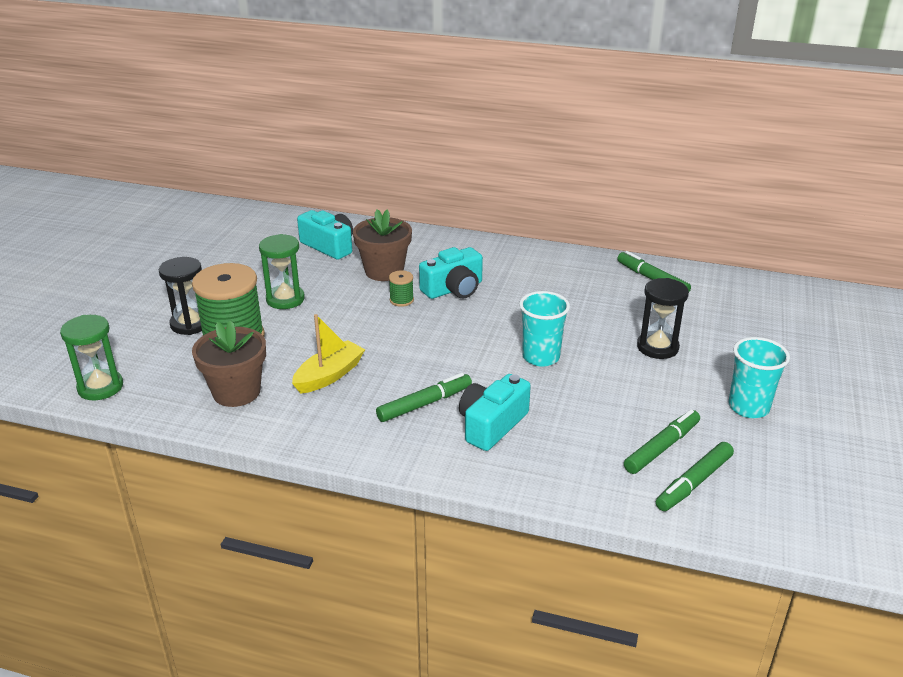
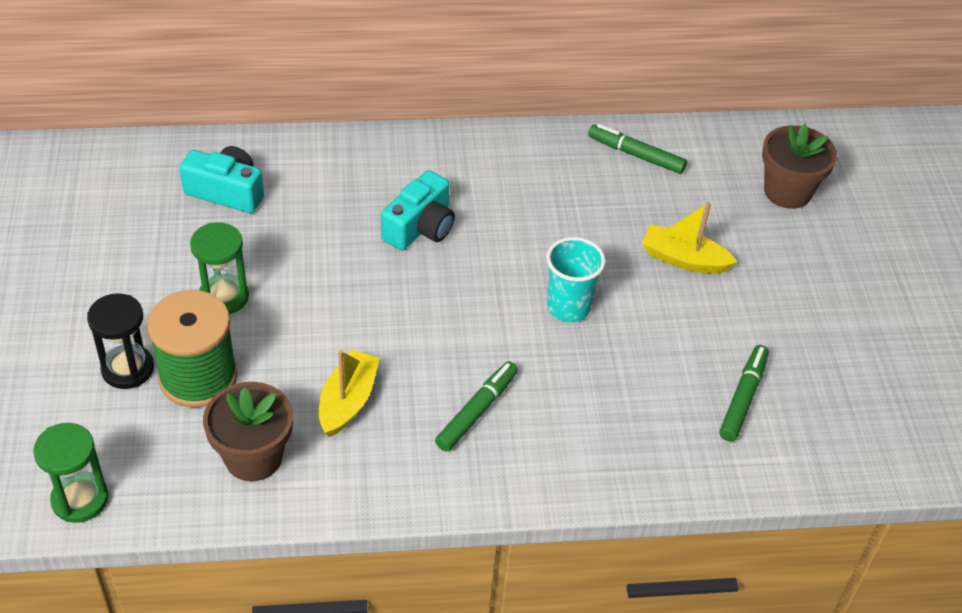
camera: 25 degrees left, 15 degrees up
(384, 271) = (320, 218): brown flower pot -> brown flower pot (787, 191)
(401, 300) = (368, 261): green spool -> none
(491, 425) = (562, 419): turquoise camera -> none
(657, 347) = (683, 259): black hourglass -> yellow boat
(693, 483) = (789, 433): green marker -> none
(748, 407) = (804, 319): turquoise cup -> none

